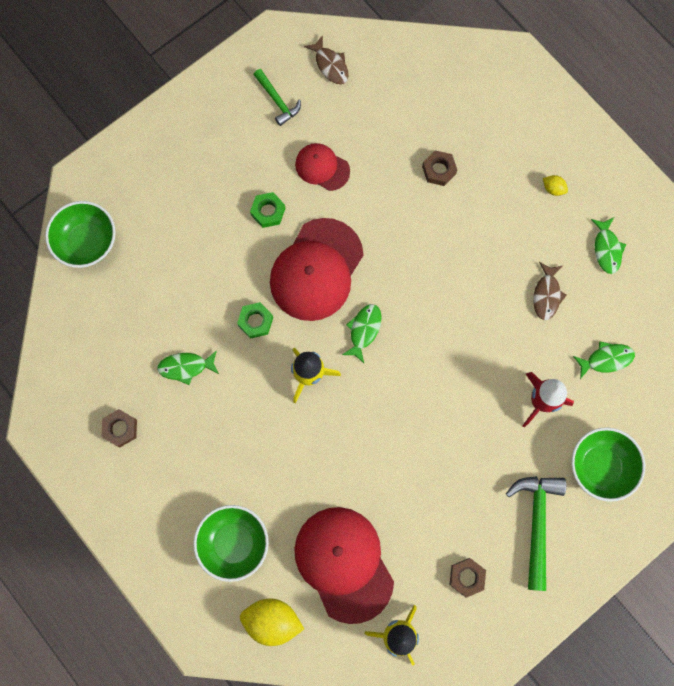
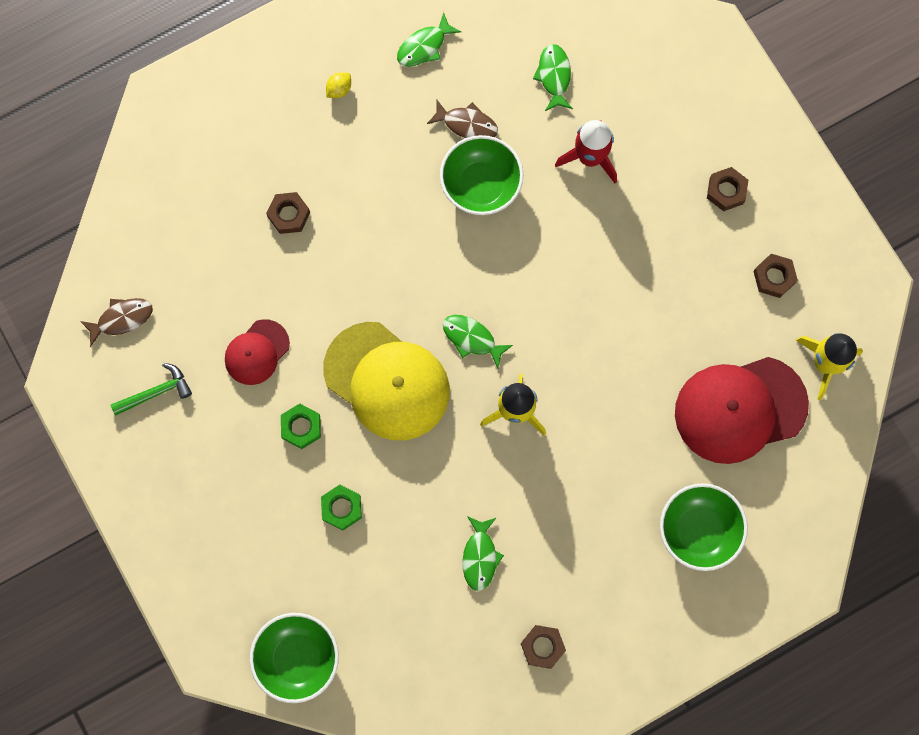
camera: 80 degrees left, 0 degrees up
(255, 321) = (438, 464): green nut -> green nut (341, 508)
(272, 620) = (791, 500): yellow lemon -> none
(316, 270) = (387, 381): red cap -> yellow cap
(536, 523) = (726, 191): green hammer -> brown nut
(600, 466) = (673, 109): green bowl -> green bowl (481, 185)
(606, 249) = (424, 46): green fish -> green fish turned 135 degrees clockwise

